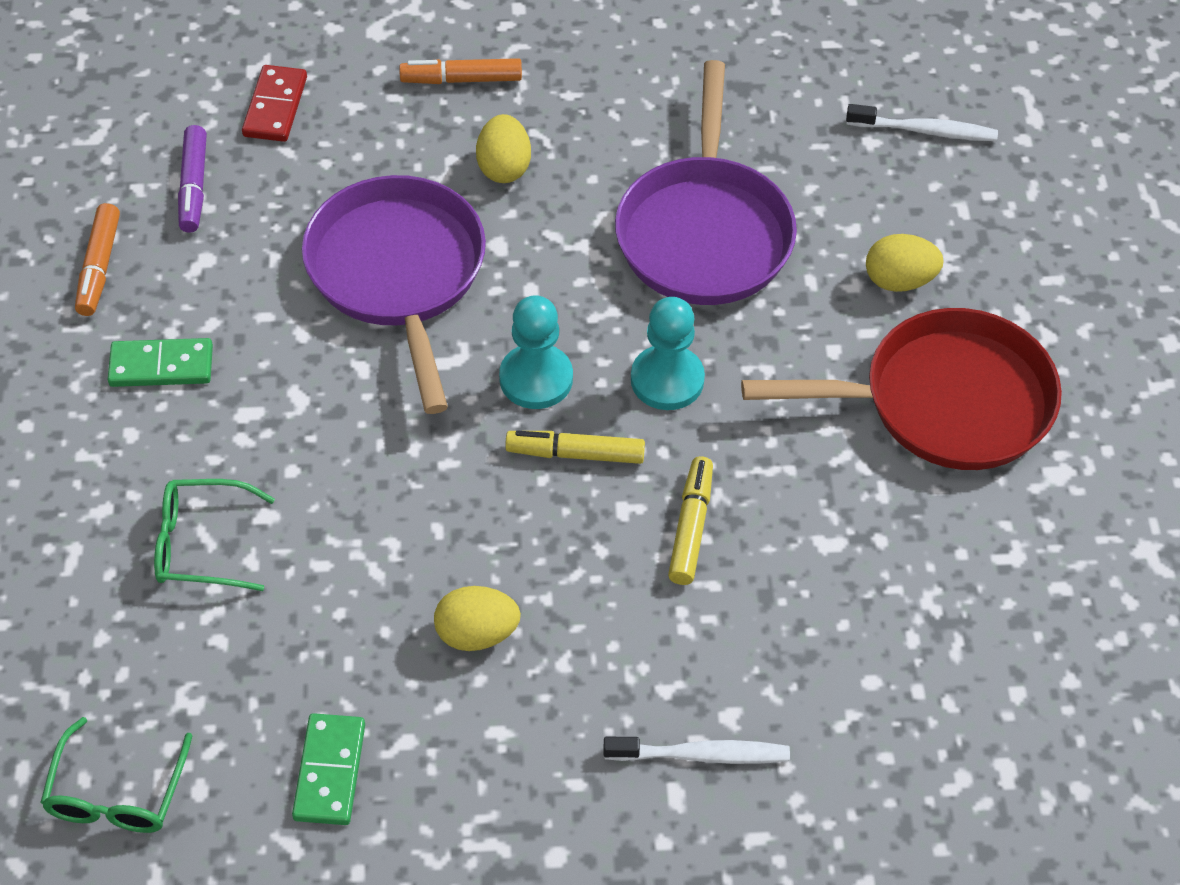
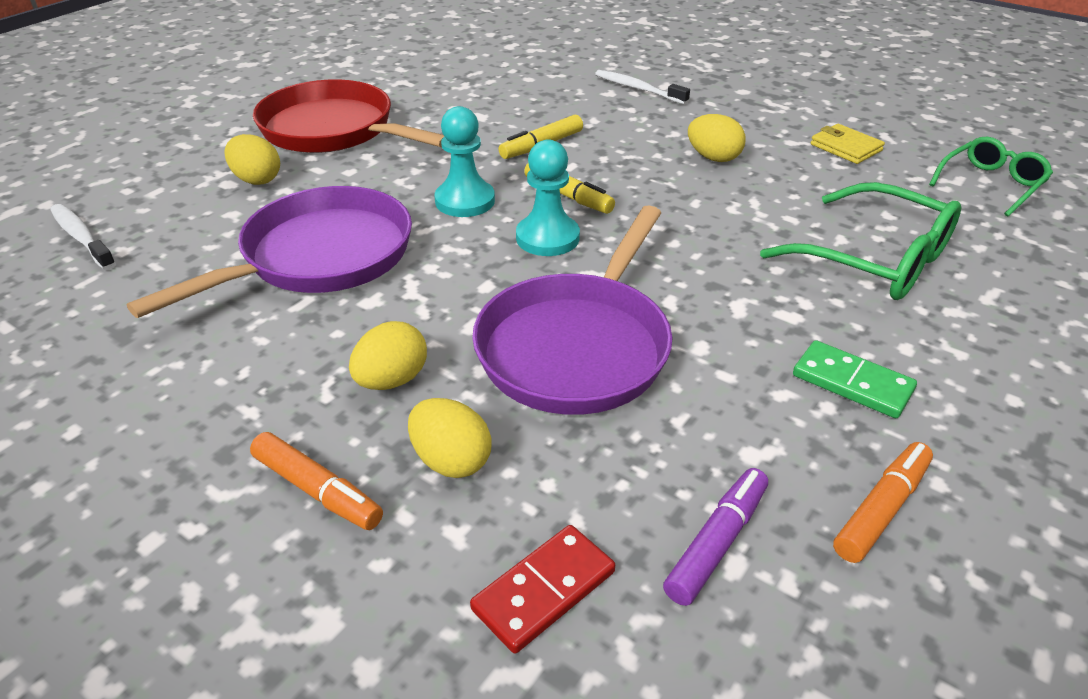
camera: 140 degrees left, 15 degrees down
(200, 544) = (877, 260): green glasses -> green glasses, size x1.58
(330, 771) = (845, 147): green domino -> yellow wallet
(401, 141) = (451, 460): none -> yellow egg

